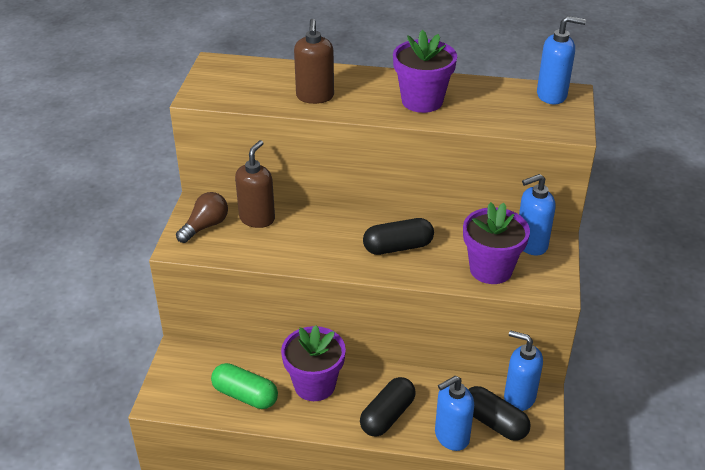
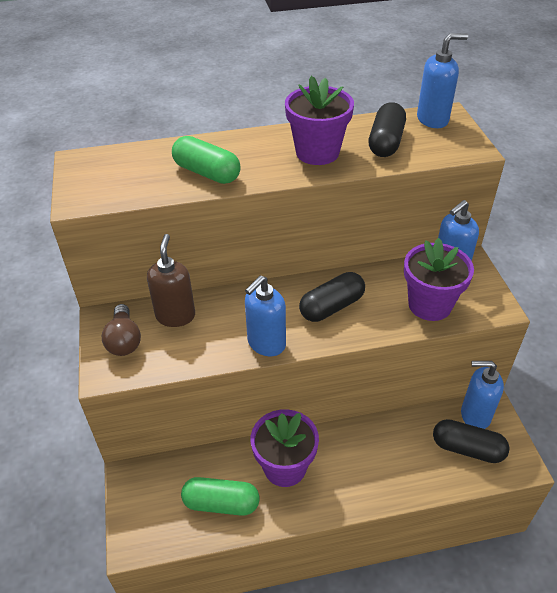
camera: 20 degrees left, 5 degrees up
(205, 226) = (124, 340): brown light bulb -> brown light bulb turned 150 degrees clockwise
(315, 97) = (207, 173): brown soap dispenser -> green capsule
(387, 415) = (369, 476): black capsule -> black capsule (386, 142)
(451, 436) = (438, 477): blue soap dispenser -> blue soap dispenser (266, 343)

